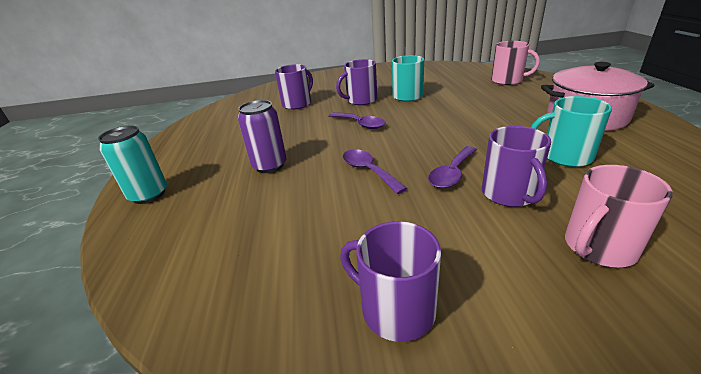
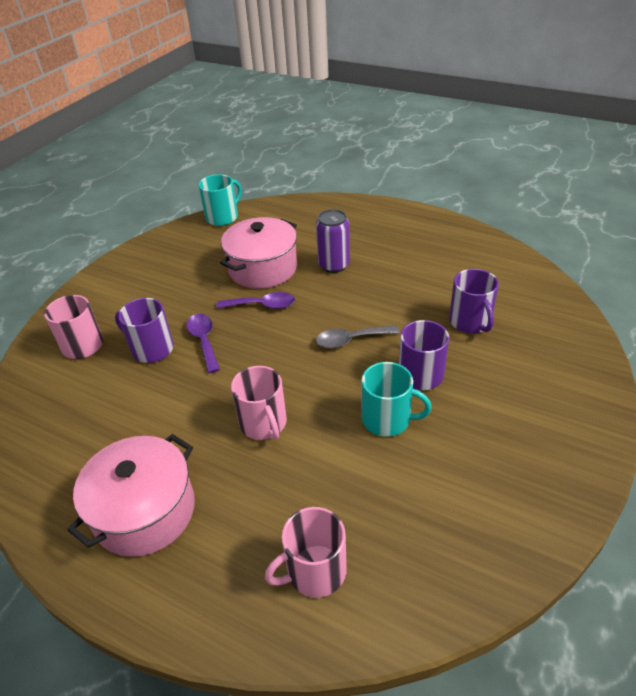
camera: 125 degrees right, 10 degrees up
(149, 195) = (357, 212): turquoise can -> none
(310, 200) = (263, 268): none -> pink pot
(360, 124) = (351, 340): purple spoon -> grey spoon
(396, 309) = (154, 264): purple mug -> none
(471, 117) = (263, 423): none -> pink mug
(565, 156) = (134, 416): turquoise mug -> turquoise mug (223, 217)

